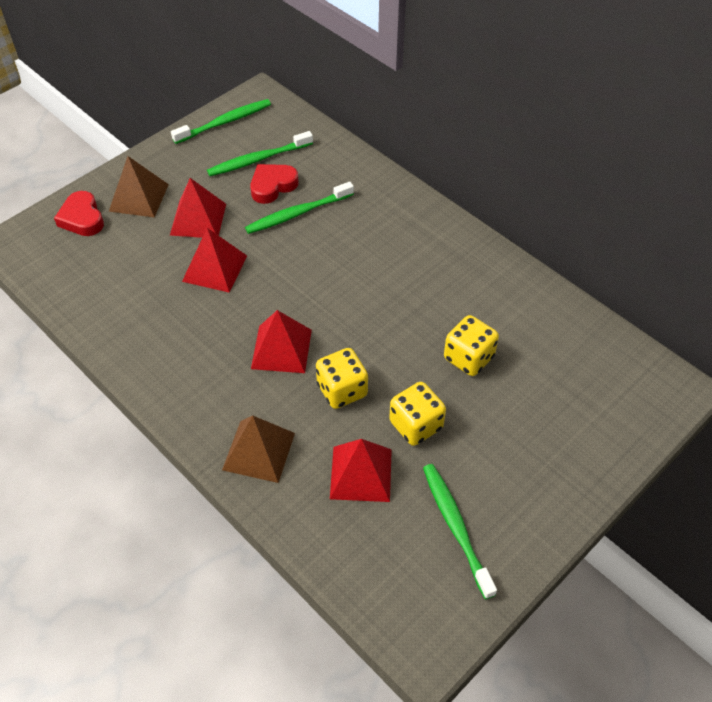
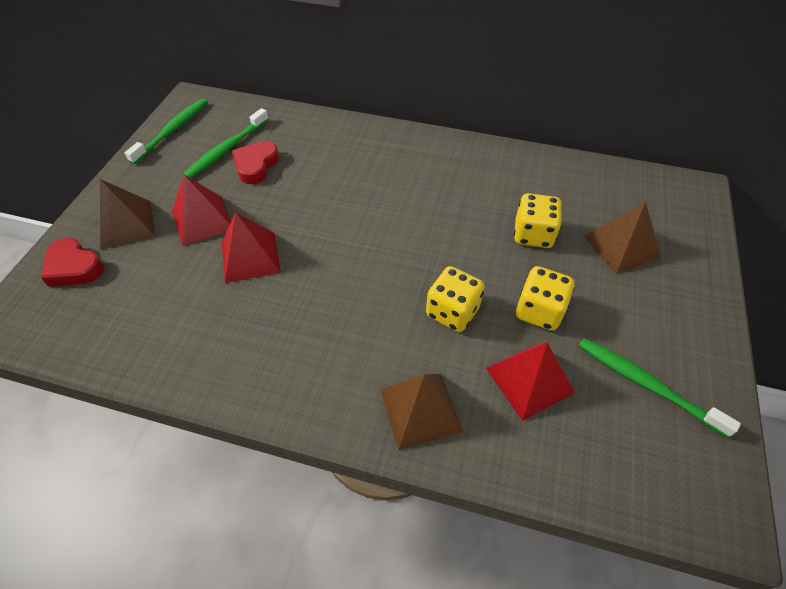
camera: 30 degrees left, 0 degrees up
(281, 349) = (368, 301): red pyramid -> none
(297, 213) = (296, 179): green toothbrush -> none
(544, 406) = (621, 246): none -> brown pyramid

